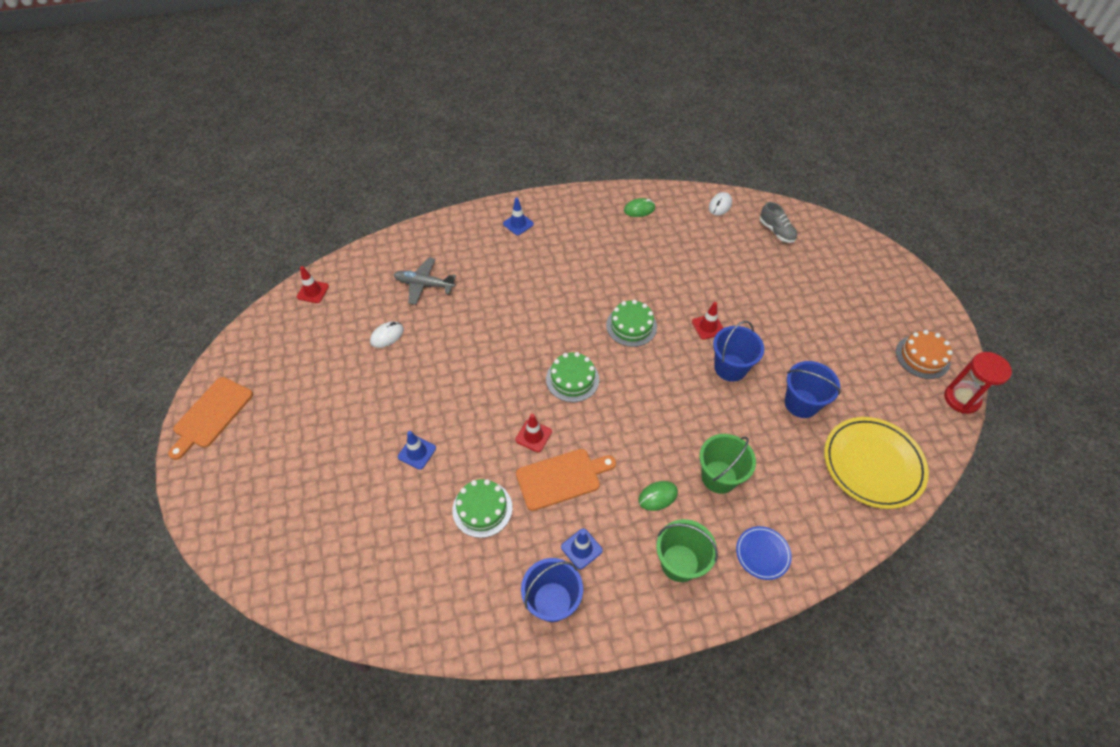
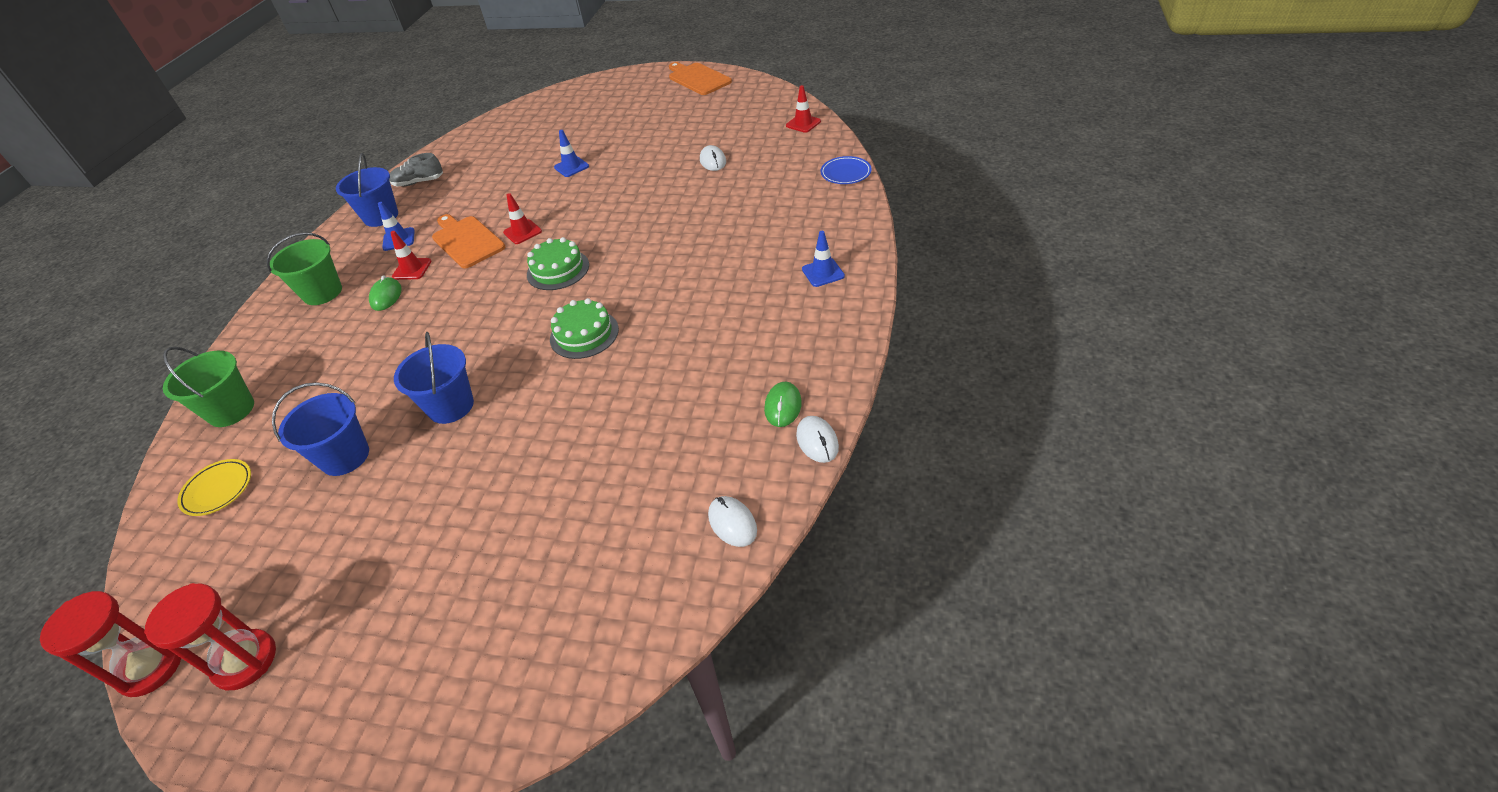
camera: 120 degrees right, 10 degrees down
(424, 285) = (765, 188): grey plane -> none
(482, 508) = (488, 194): green cake -> none
(561, 478) = (466, 241): orange cutting board -> orange cutting board turned 135 degrees clockwise
(654, 190) = (817, 441): none -> white mouse
(708, 326) = (522, 407): red traffic cone -> red traffic cone (412, 269)
(719, 477) = (354, 346): green bucket -> green bucket (231, 410)
(762, 554) = (264, 350): blue plate -> blue plate (845, 173)
(776, 231) = (620, 584): grey shoe -> grey shoe (419, 182)
(872, 464) = (218, 490): yellow plate -> yellow plate, size x0.50
(922, 357) = (245, 661): orange cake -> red hourglass

